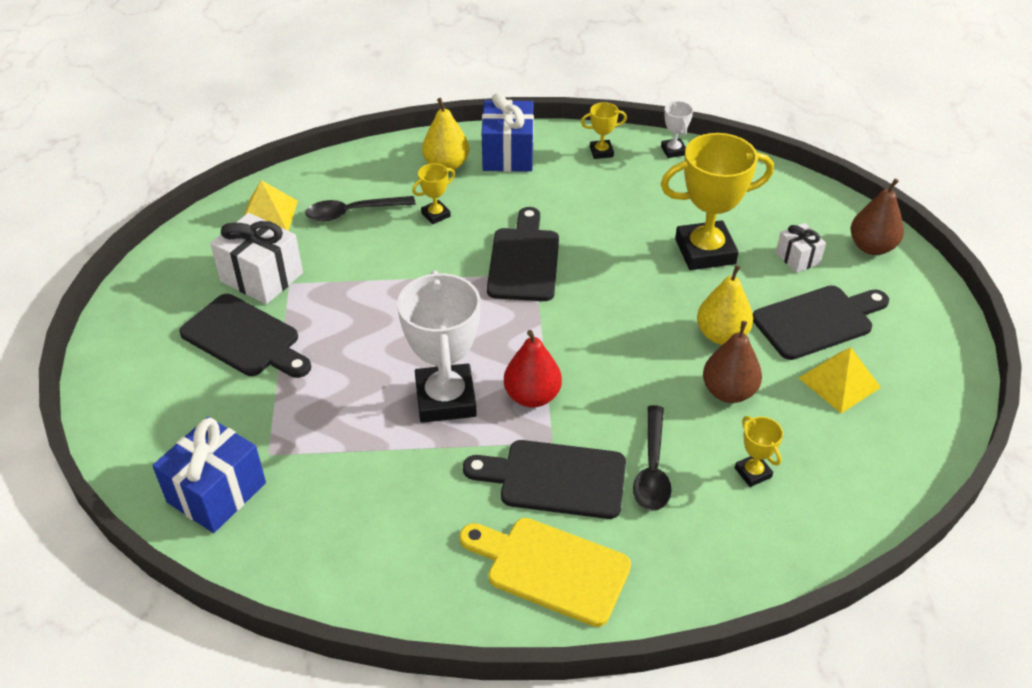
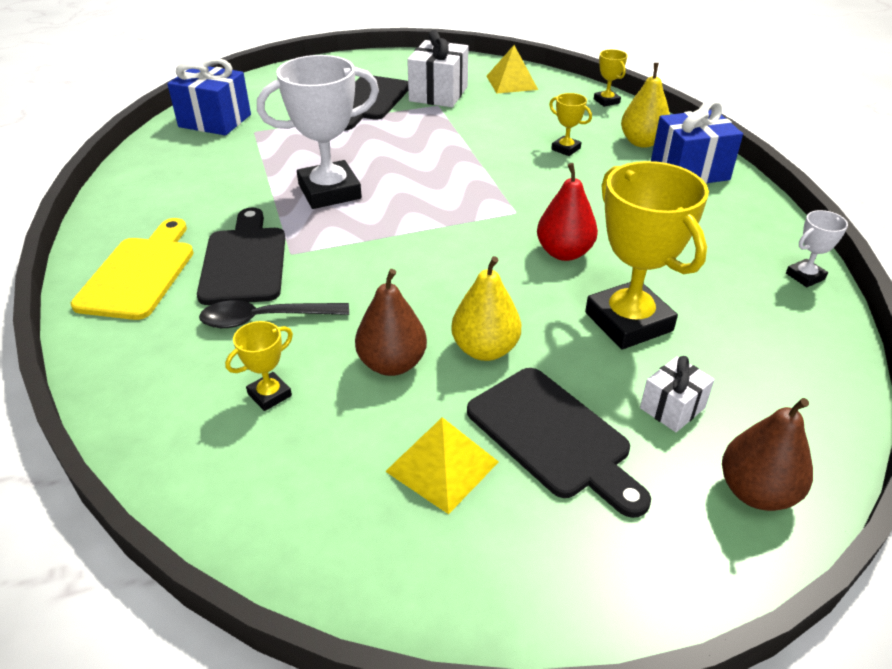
camera: 75 degrees right, 5 degrees down
(353, 212) = (540, 113): black spoon -> none
(524, 260) = (532, 203): black cutting board -> none
(532, 396) = (346, 234): red pear -> red pear (564, 253)
(601, 152) = (750, 225): yellow trophy -> yellow trophy (606, 101)

